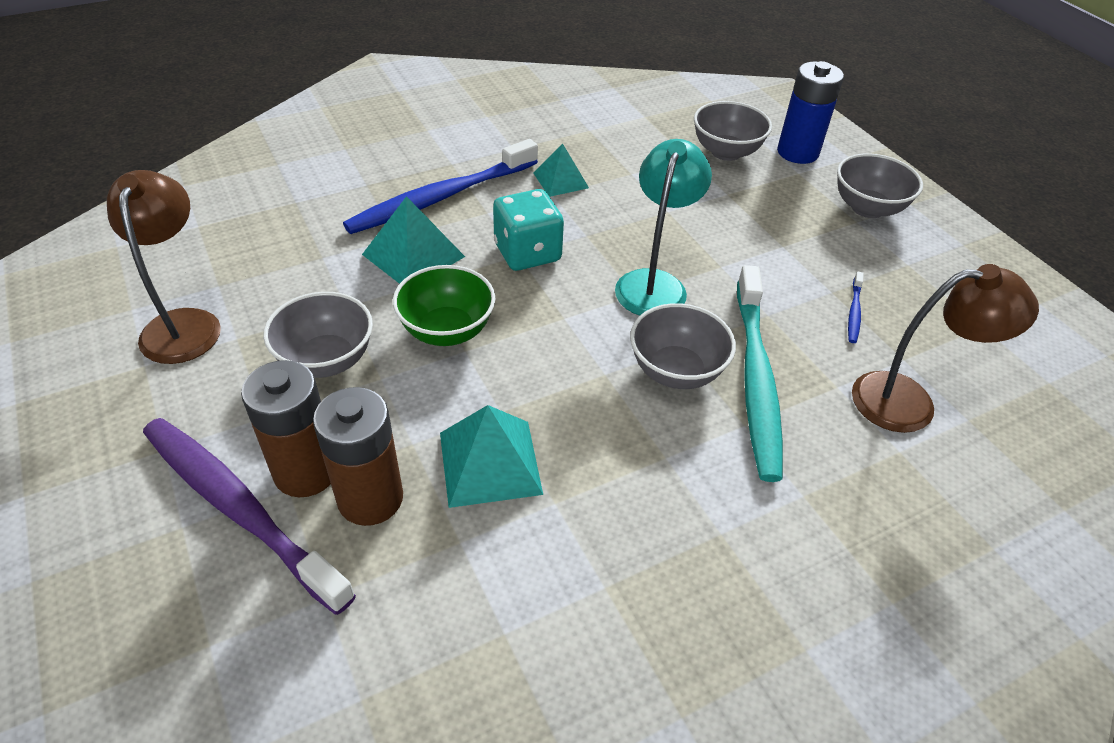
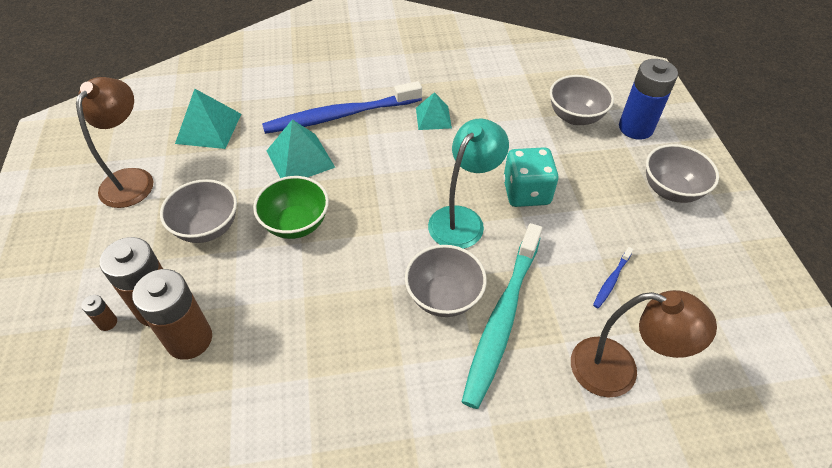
camera: 20 degrees right, 5 degrees up
(238, 508) = (107, 322): purple toothbrush -> brown battery
(490, 463) = (278, 334): turquoise pyramid -> turquoise pyramid (208, 128)
(527, 253) = (380, 173): turquoise dice -> turquoise dice (526, 192)

